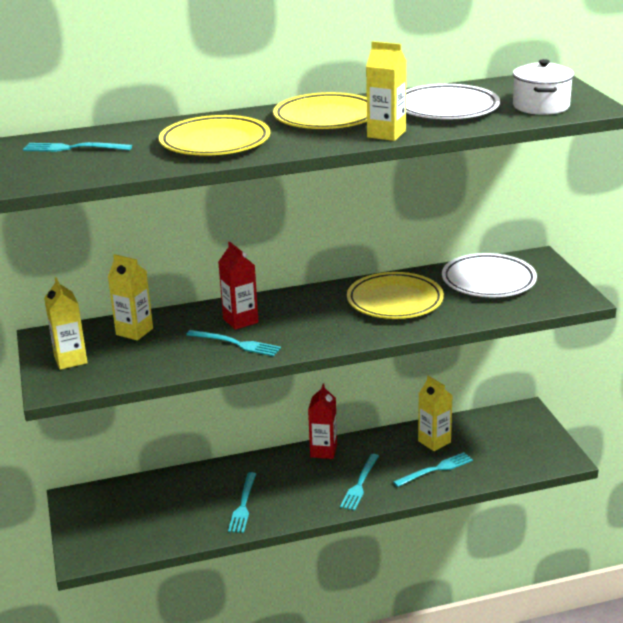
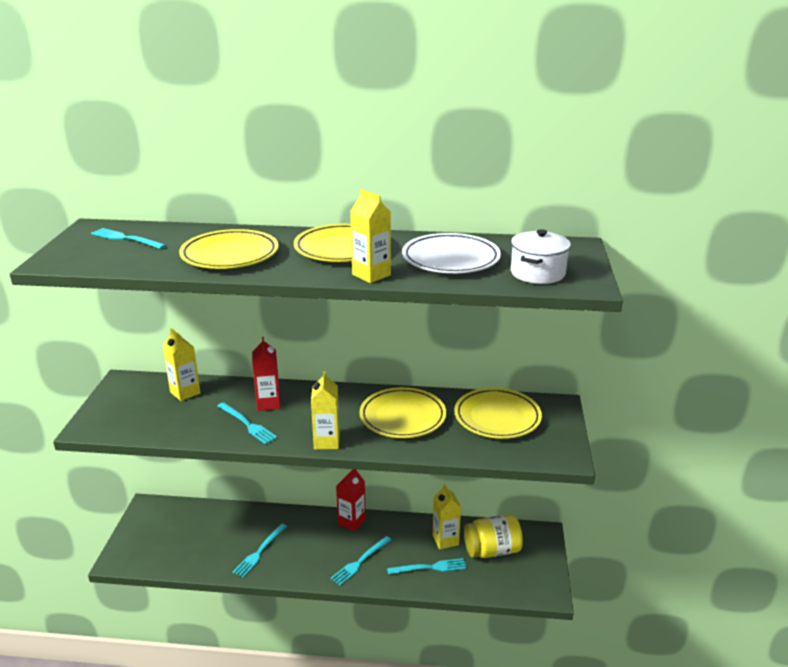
camera: 20 degrees right, 0 degrees up
(70, 360) = (121, 406): yellow carton -> yellow carton (327, 442)
(487, 438) = (492, 550): none -> yellow jar
(488, 281) = (497, 417): white plate -> yellow plate

